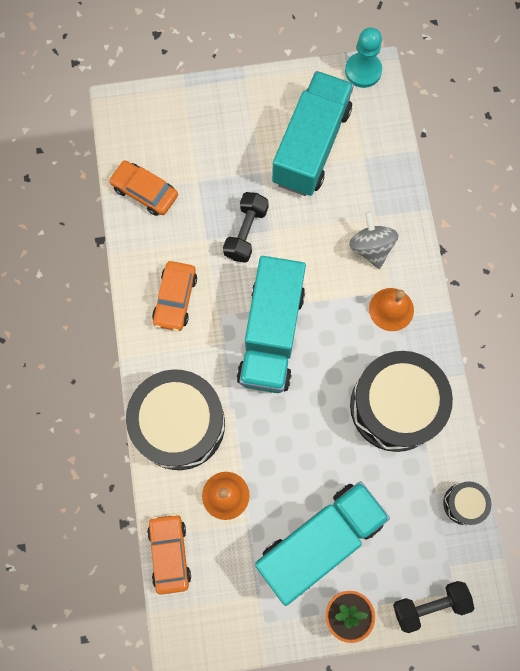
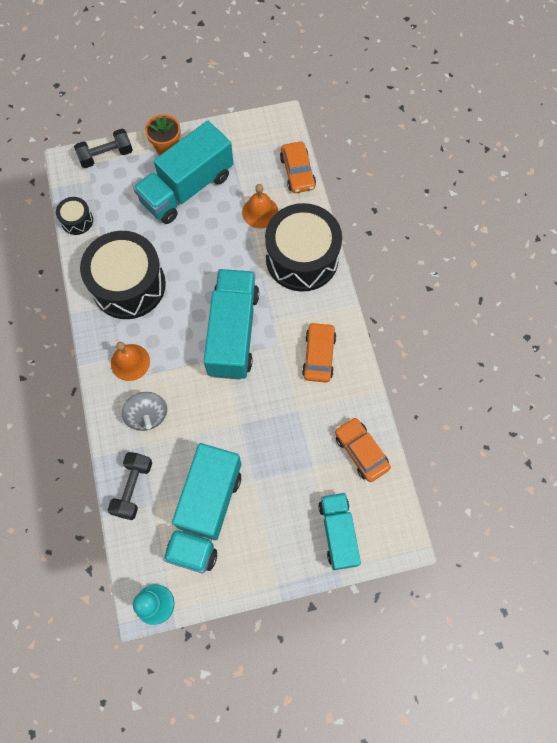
camera: 175 degrees right, 5 degrees down
(145, 192) = (361, 451): orange car -> orange car turned 150 degrees counterclockwise
(181, 117) = (338, 533): none -> turquoise truck
(246, 232) = (262, 420): black dumbbell -> black dumbbell (133, 488)

